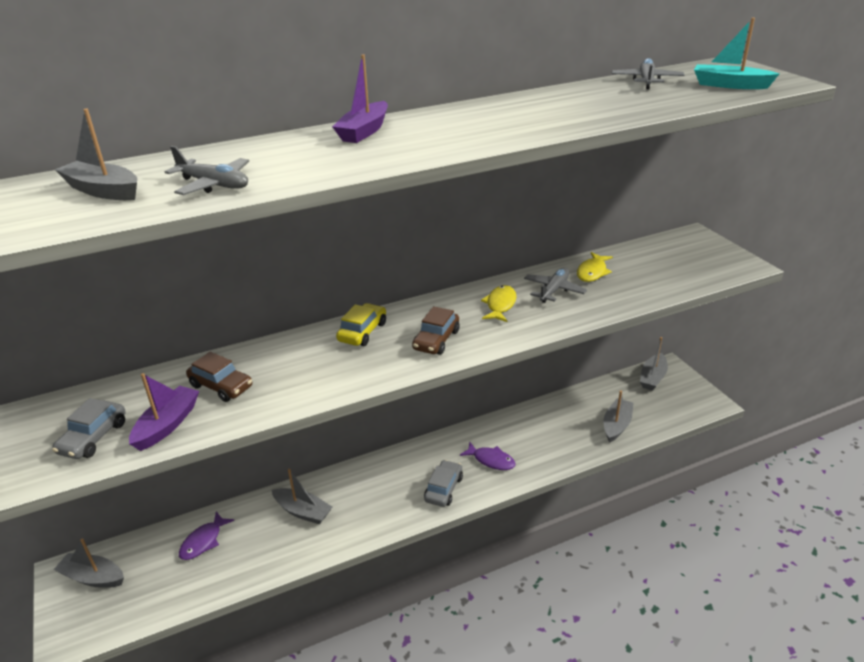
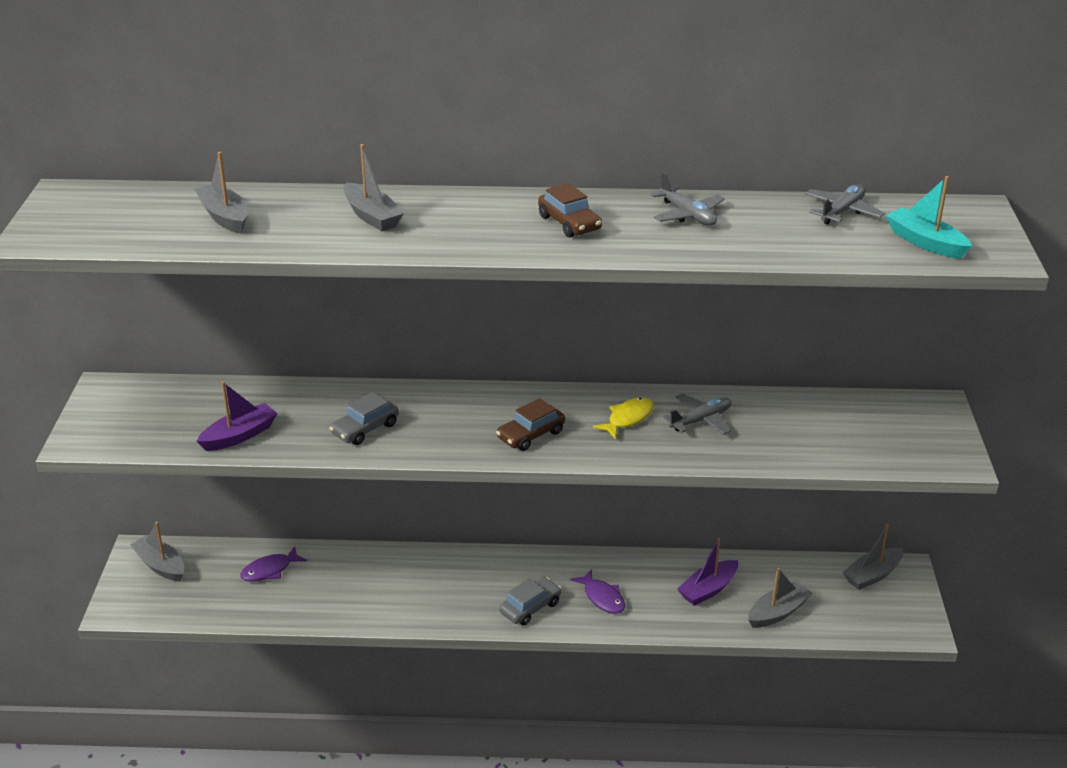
camera: 25 degrees right, 0 degrees up
(93, 438) = (176, 427): grey car -> grey car (365, 429)
(214, 185) = (310, 235): grey plane -> grey plane (687, 215)
(221, 386) = (304, 415): brown car -> brown car (569, 223)
(302, 511) = (376, 577): grey boat -> grey boat (372, 216)
(362, 332) = (467, 403): yellow car -> none
(364, 131) = (484, 206): purple boat -> purple boat (708, 589)
(592, 272) = (765, 413): yellow fish -> none

